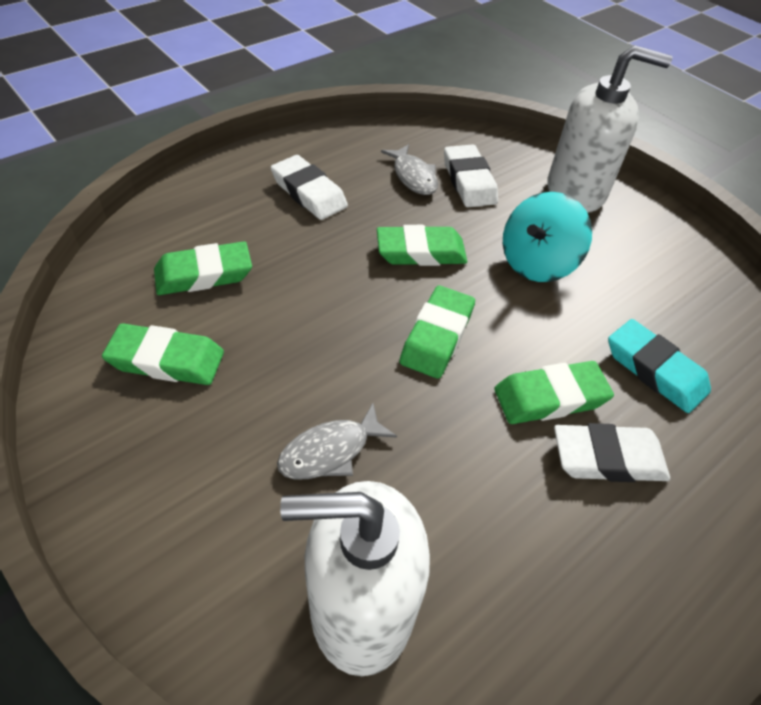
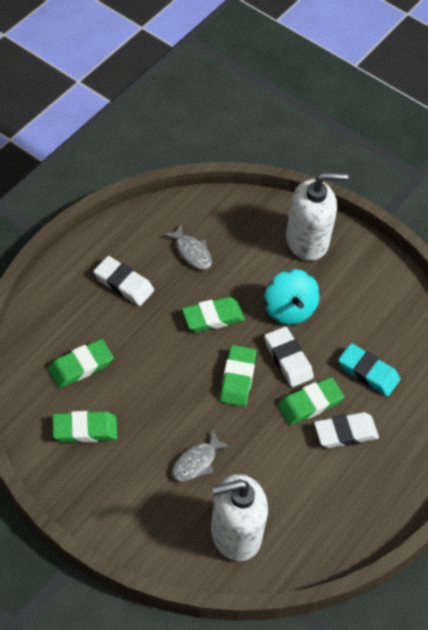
camera: 15 degrees left, 5 degrees up
(469, 181) = (231, 248): white eraser -> white eraser (288, 359)
(537, 263) = (289, 309): turquoise spinning top -> turquoise spinning top turned 45 degrees counterclockwise

